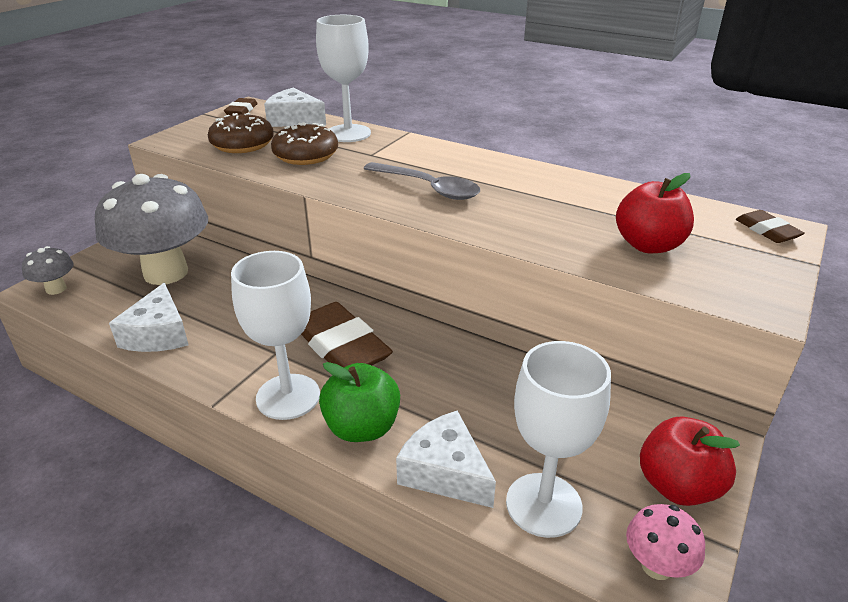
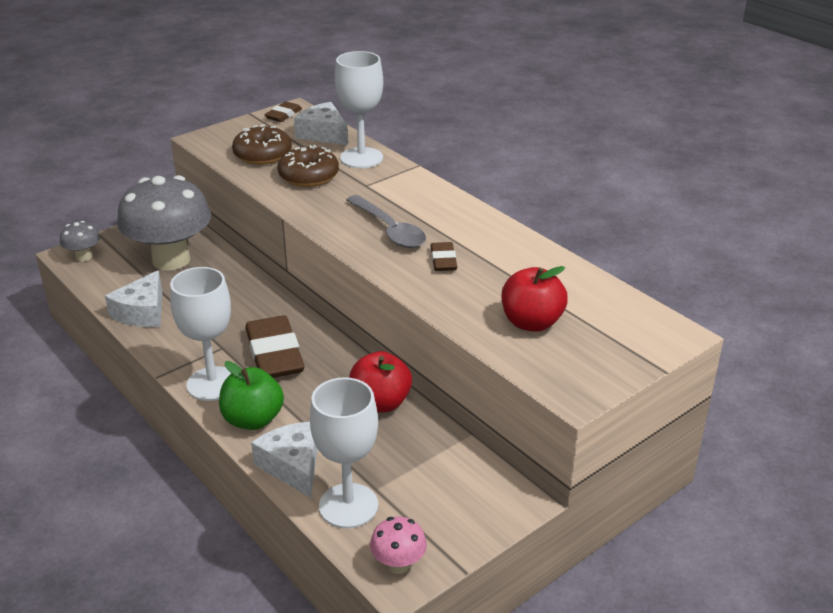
camera: 20 degrees right, 0 degrees up
(678, 486) = (460, 521): red apple -> red apple (380, 403)
(767, 230) = (655, 332): brown eraser -> brown eraser (443, 260)

